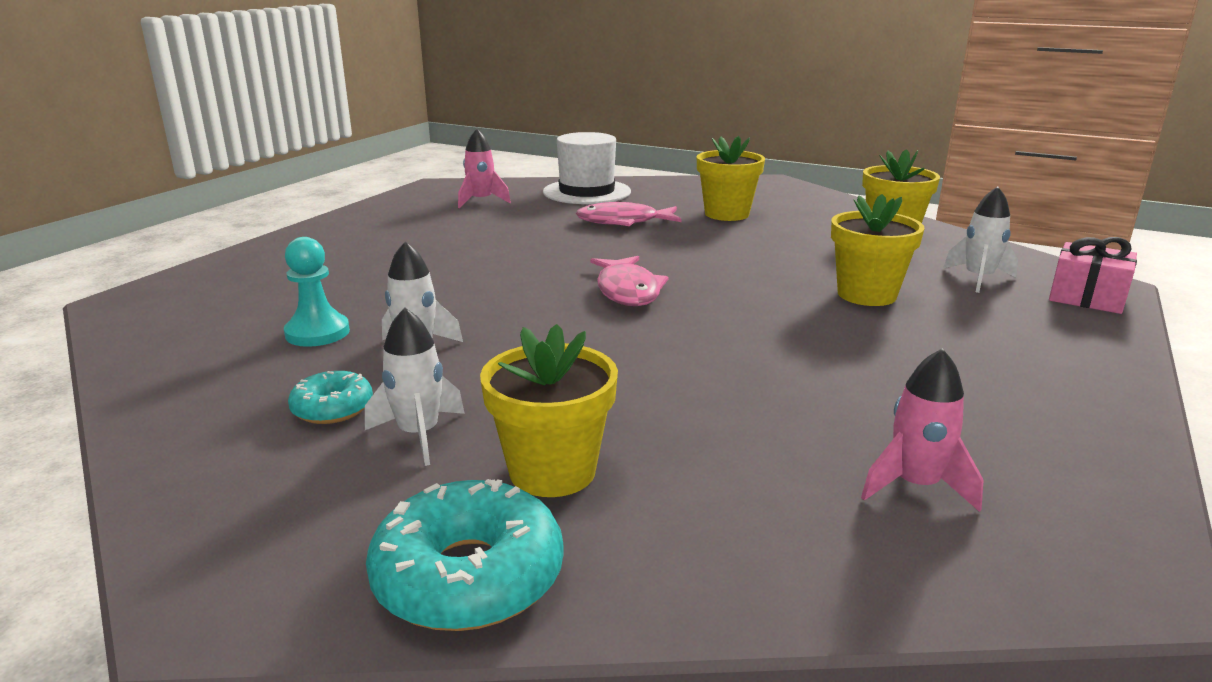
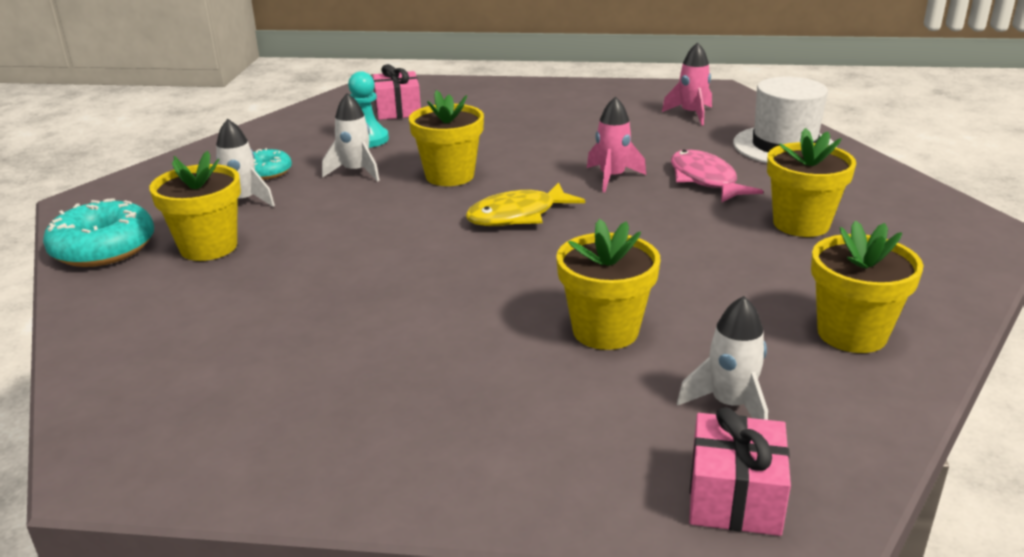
camera: 70 degrees right, 5 degrees up
(246, 305) = (398, 110): none -> pink gift
(495, 305) = (450, 176): none -> yellow flower pot
(628, 291) = (518, 215): pink fish -> yellow fish
(915, 486) = (214, 377): pink rocket -> pink rocket (612, 178)

